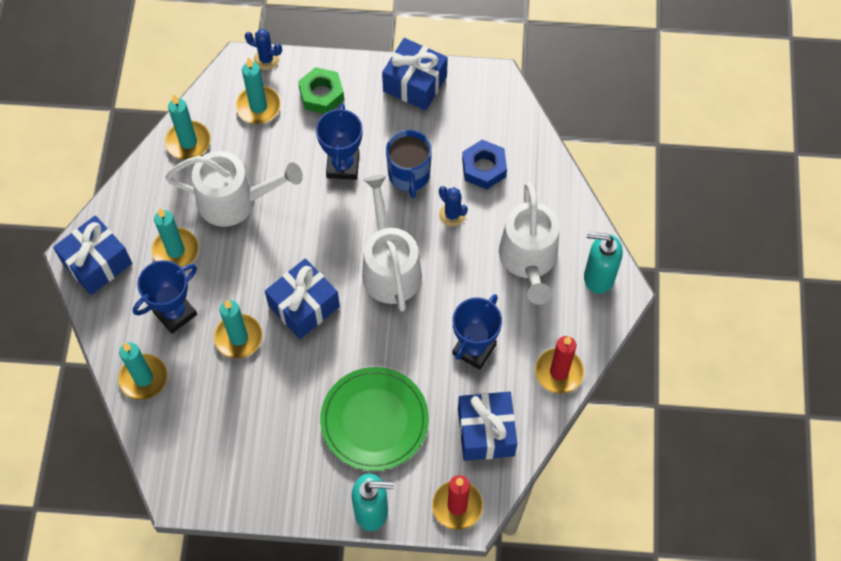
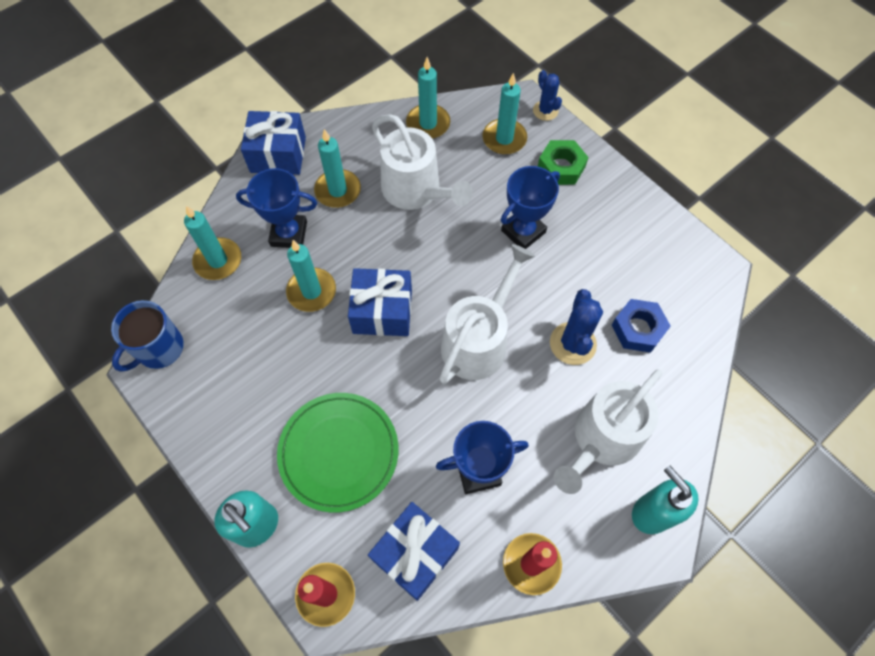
camera: 45 degrees right, 0 degrees up
(409, 175) = (568, 282): blue mug -> blue mug (159, 349)
(415, 83) = (645, 216): blue gift -> none
(452, 214) = (572, 343): blue cactus -> blue cactus, size x1.56

